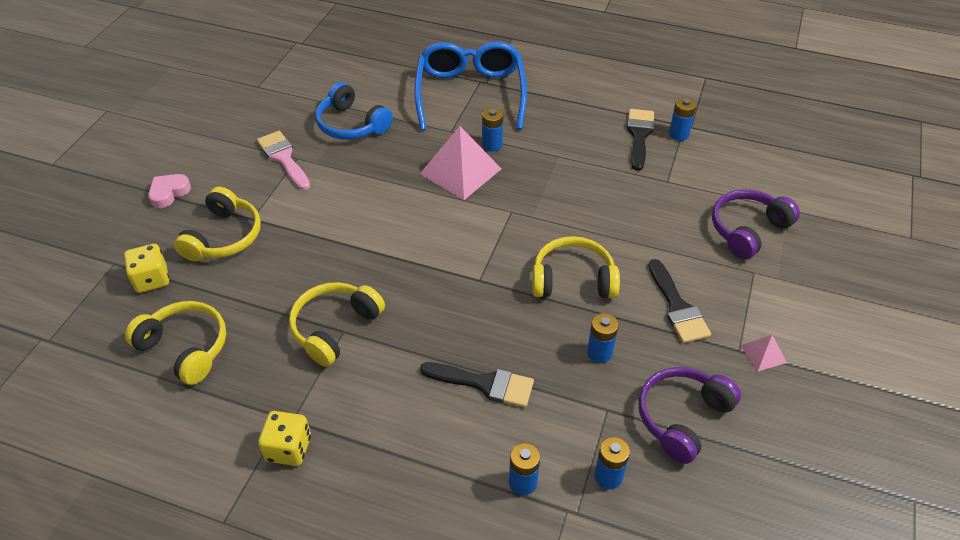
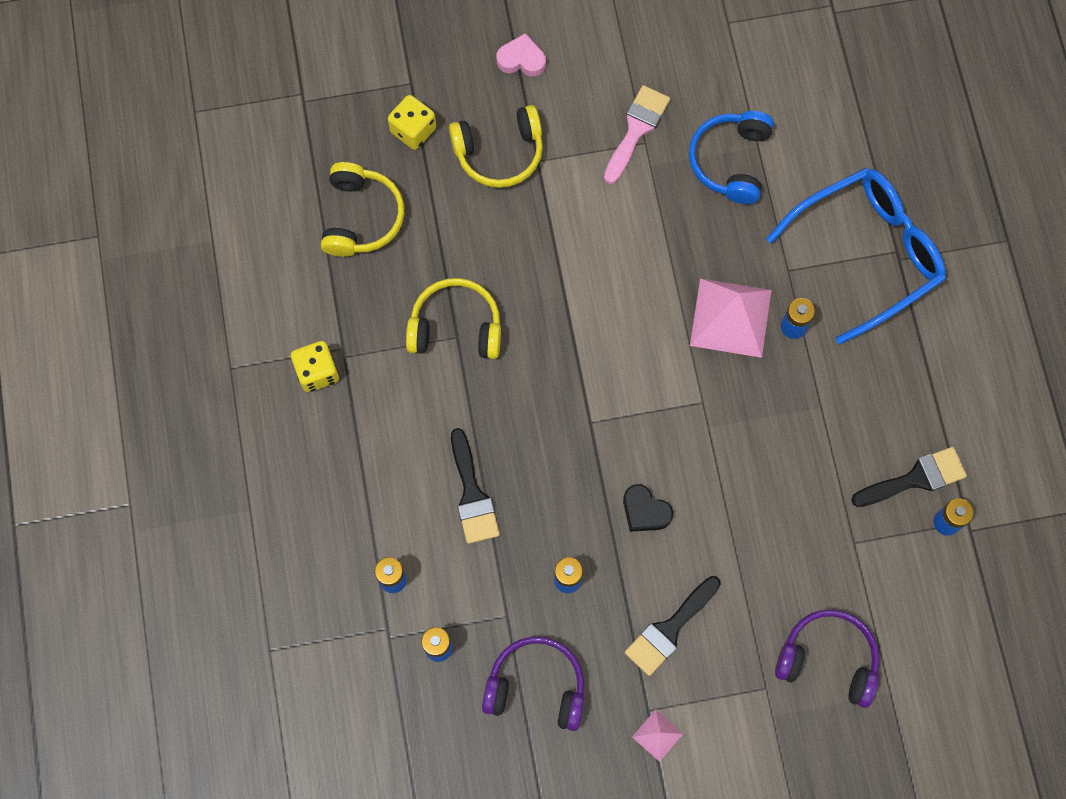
camera: 60 degrees right, 25 degrees up
(573, 279) = (645, 511): yellow headphones -> black heart

